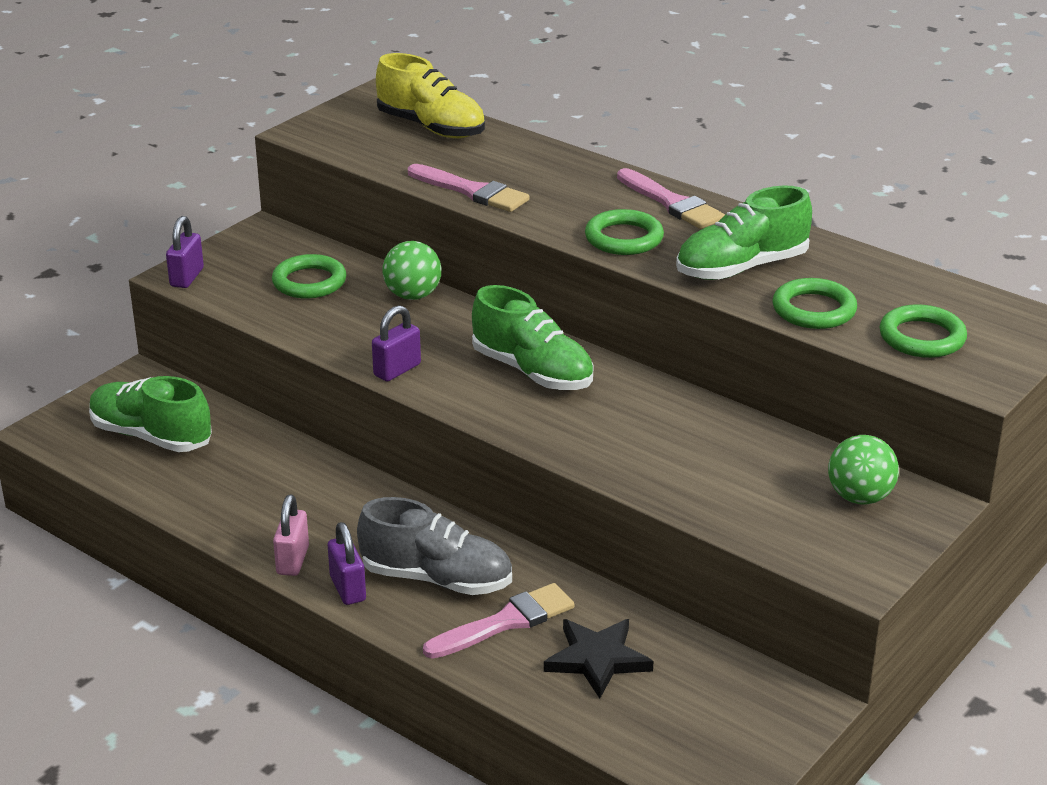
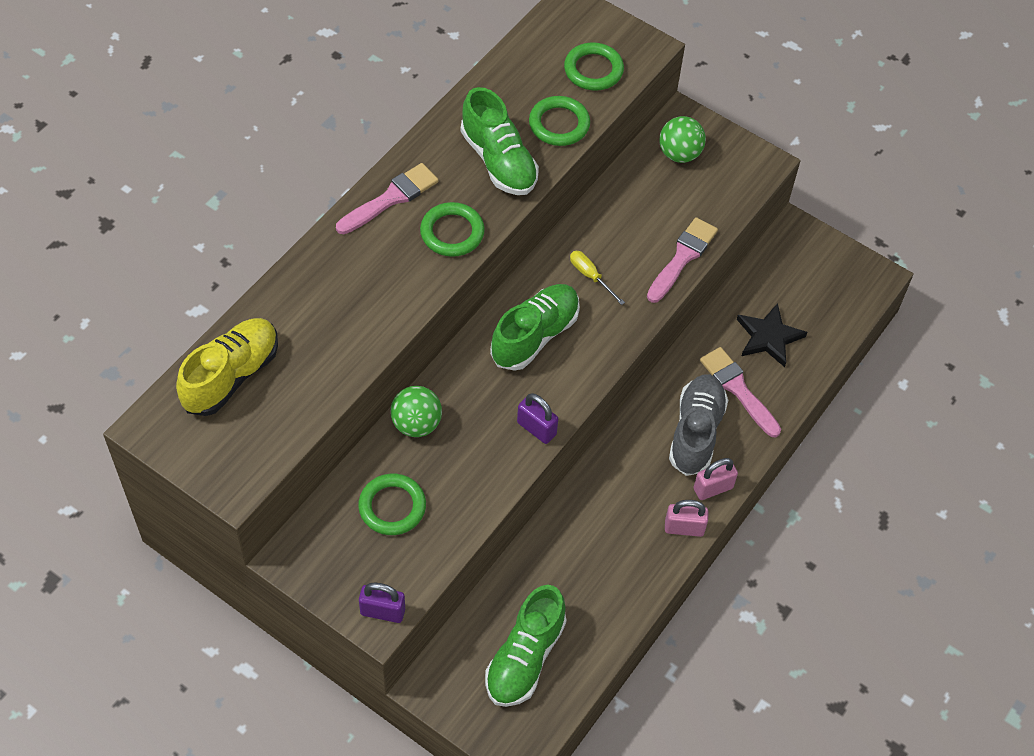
camera: 95 degrees left, 25 degrees up
(348, 589) = (713, 488): purple padlock -> pink padlock
(472, 191) = (366, 339): pink brush -> pink brush (682, 257)
(628, 414) = (590, 276): none -> yellow screwdriver

